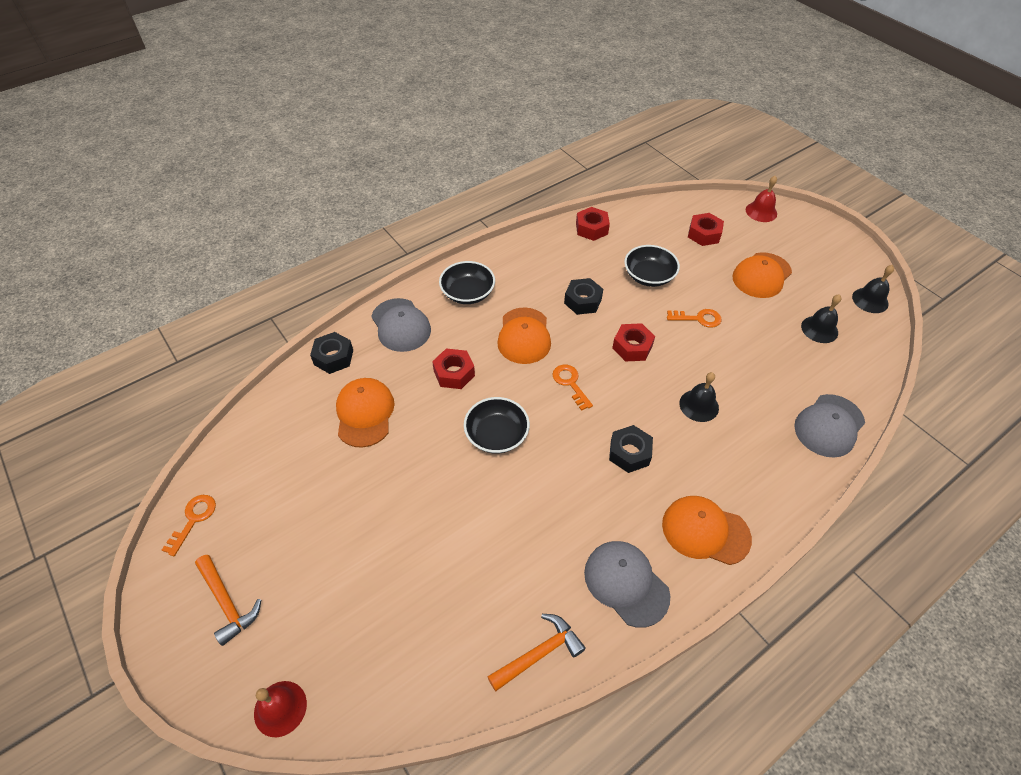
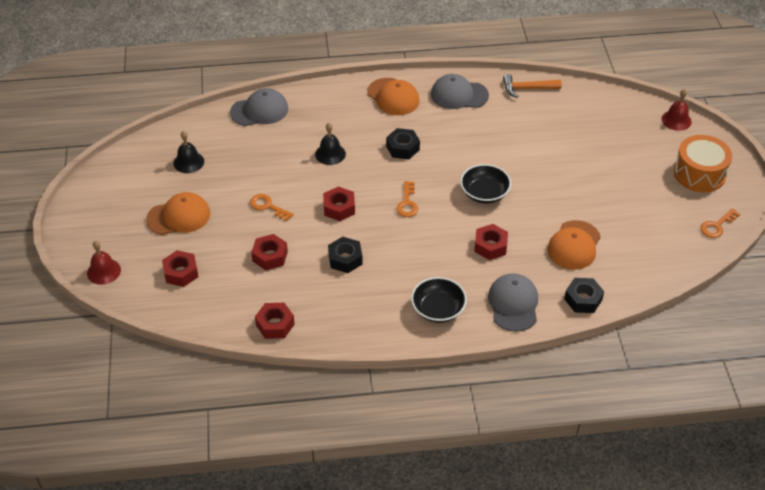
camera: 150 degrees left, 5 degrees down
(227, 603) = (699, 173): orange hammer -> orange drum
(524, 336) = (416, 251): orange cap -> none
(626, 583) = (459, 95): grey cap -> grey cap turned 105 degrees clockwise
(649, 276) = (270, 256): black bowl -> red nut
(870, 300) = (124, 164): black bell -> none

